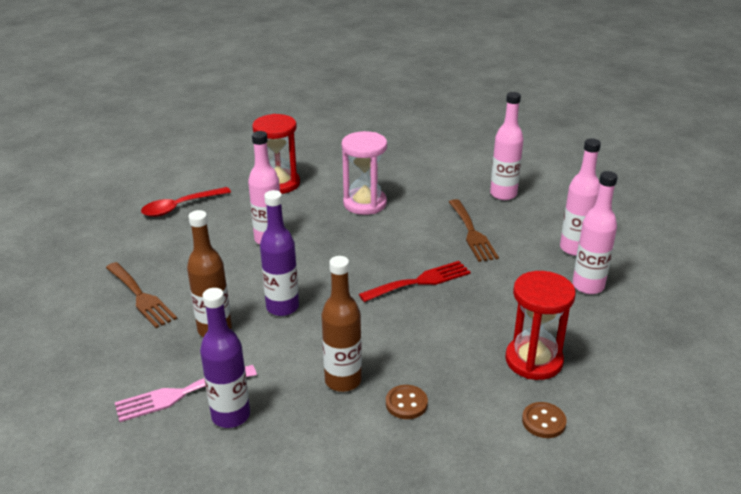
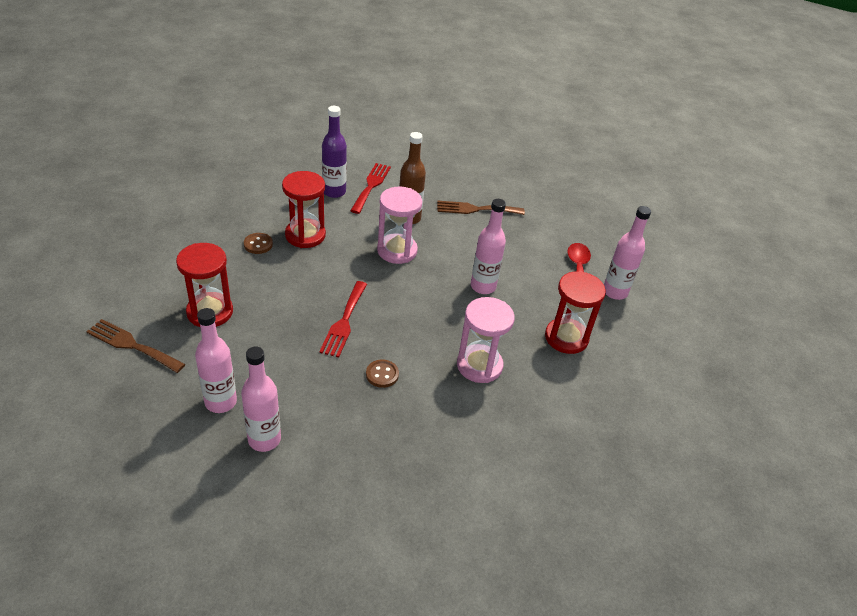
camera: 125 degrees right, 10 degrees up
(180, 394) = (371, 186): pink fork -> red fork
(282, 307) = (397, 251): purple bottle -> pink hourglass
(343, 380) = (305, 235): brown bottle -> red hourglass
(472, 233) = (362, 395): brown fork -> brown fork (132, 345)
(503, 194) = (392, 469): pink bottle -> pink bottle (615, 292)
(543, 421) = (173, 279): brown button -> brown button (382, 374)

